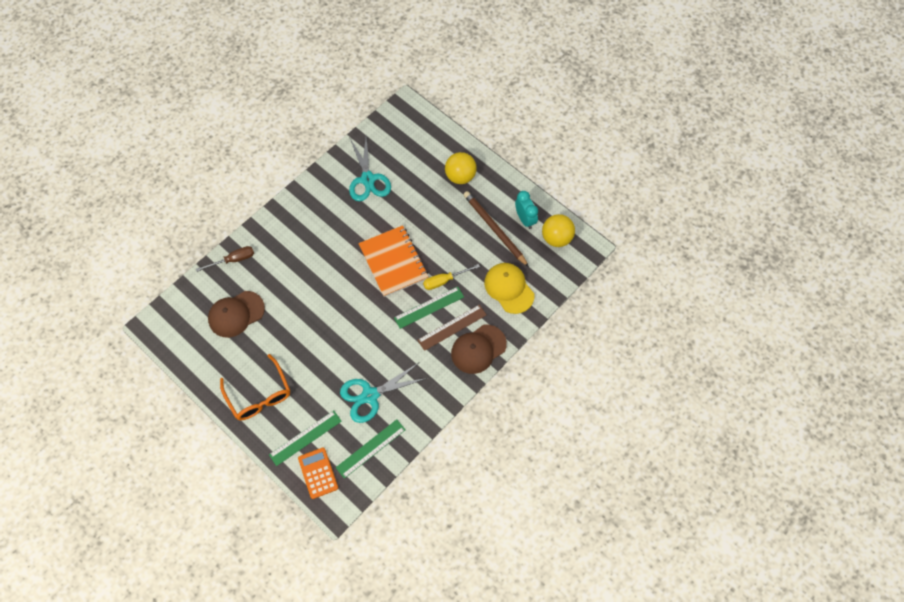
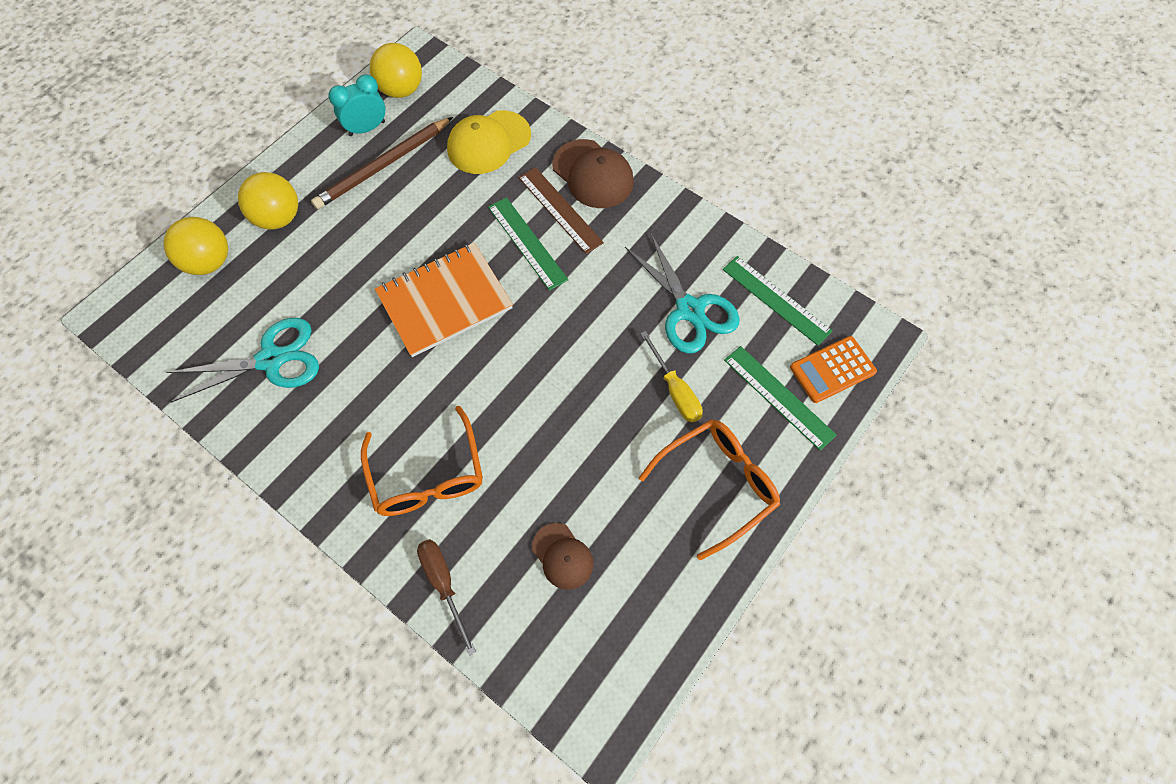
camera: 95 degrees left, 0 degrees up
(236, 314) = (562, 556): brown cap -> brown cap, size x0.62
(290, 253) = (427, 475): none -> orange glasses
(433, 146) = (209, 262): none -> yellow ball
(444, 280) = (478, 225): yellow screwdriver -> yellow screwdriver (675, 390)

